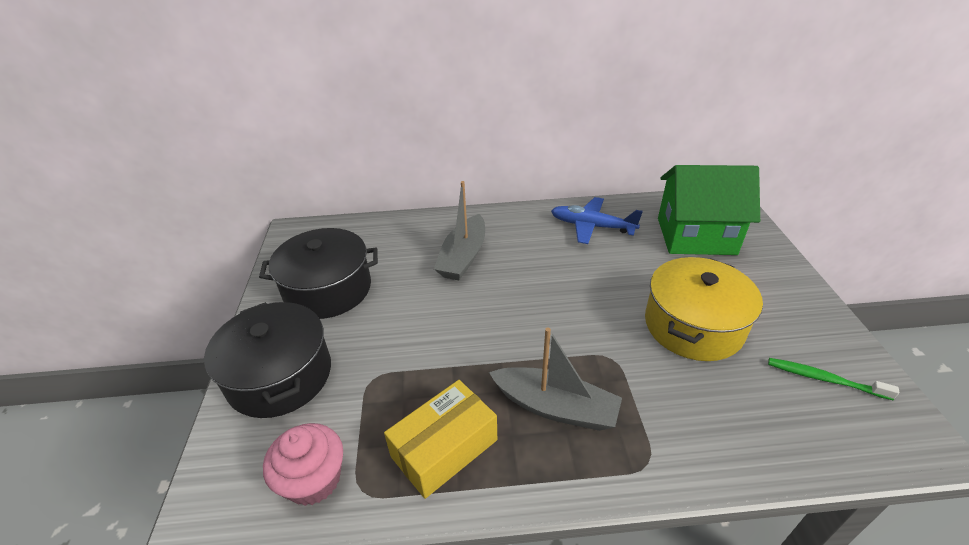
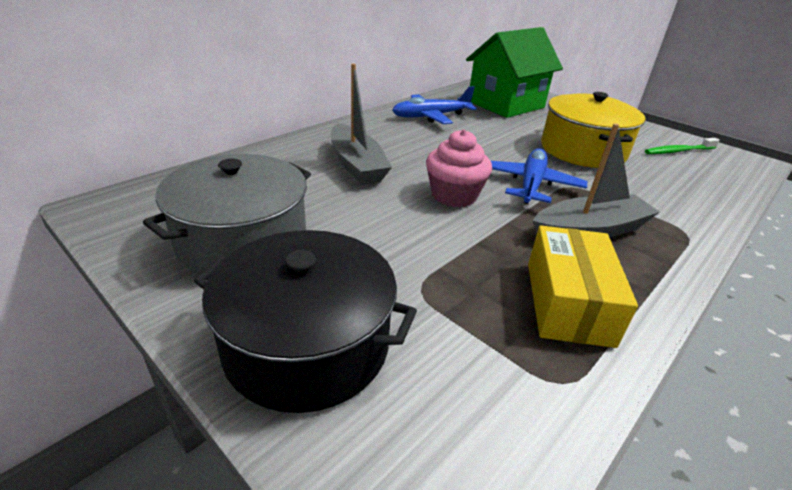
camera: 45 degrees left, 5 degrees down
(313, 479) = (506, 409): pink cupcake -> pink cupcake (454, 195)
(328, 289) = (242, 240): black pot -> grey pot
(574, 338) = (530, 184): none -> blue plane

